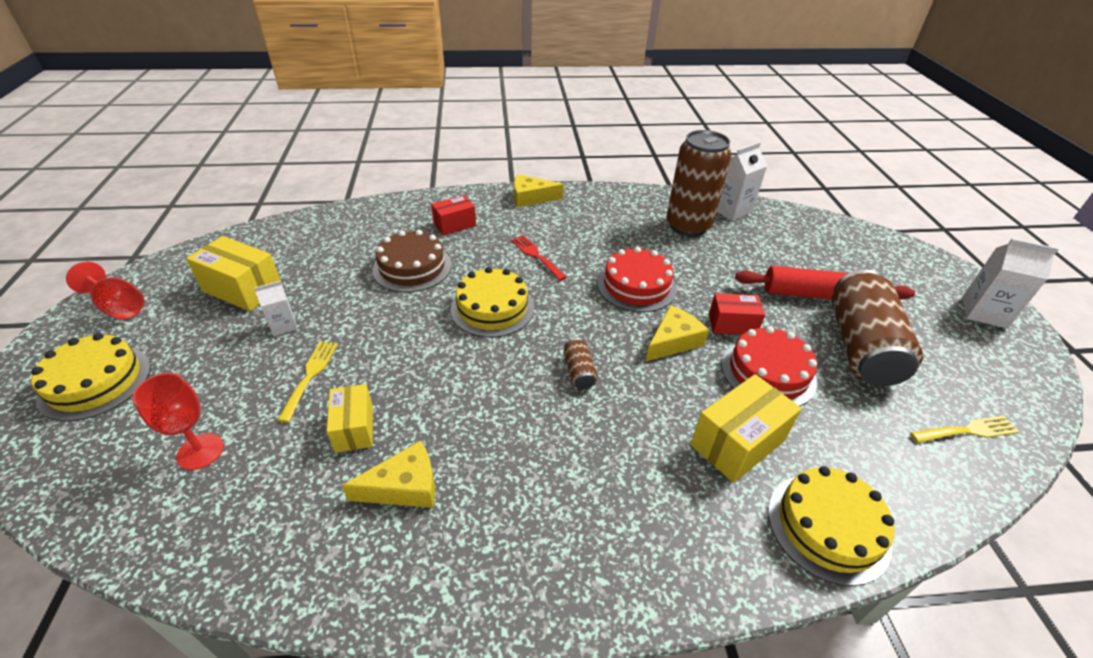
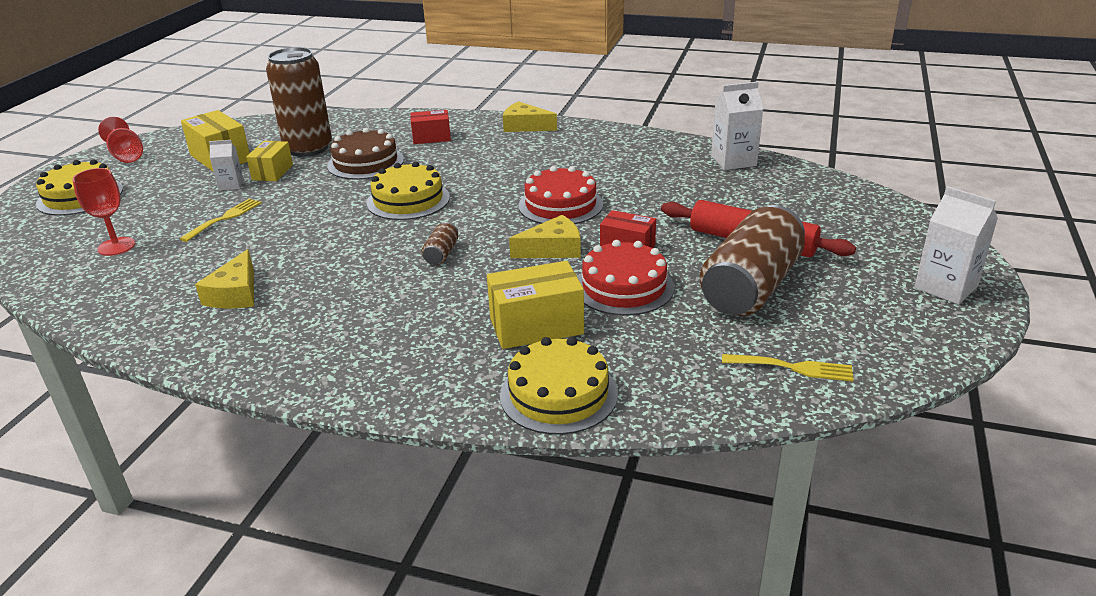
camera: 25 degrees right, 10 degrees down
(354, 428) = (230, 254): yellow box -> yellow box (272, 172)
(404, 486) = (235, 294): yellow cheese -> yellow cheese turned 90 degrees clockwise
(536, 256) = (485, 170): red fork -> none
(688, 226) = (668, 167): brown can -> brown can (308, 148)

